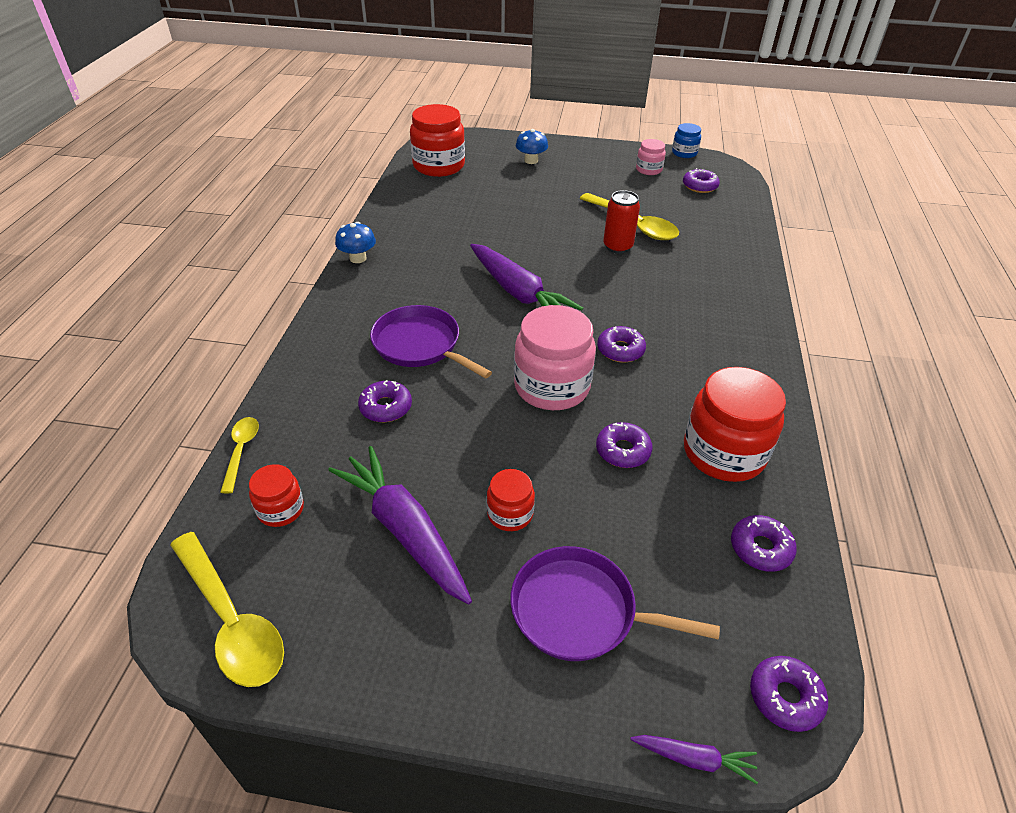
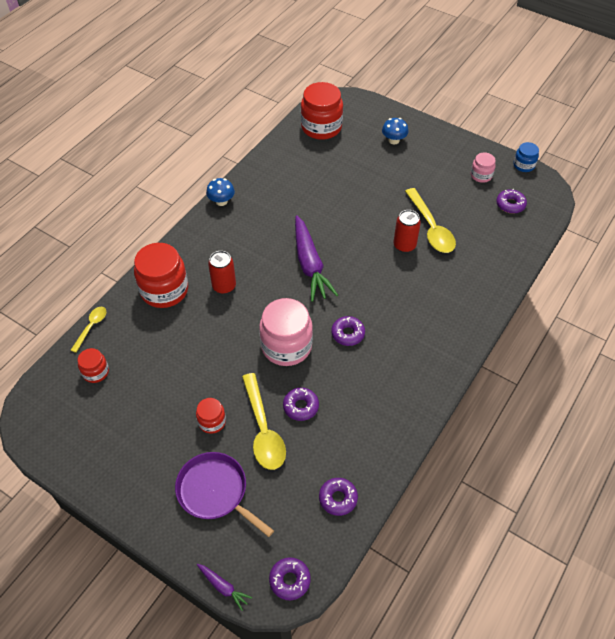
camera: 25 degrees right, 10 degrees up
(231, 620) = (47, 426): yellow spoon -> yellow spoon (263, 430)
(386, 407) = (181, 326): purple donut -> none
(404, 530) = (151, 409): purple carrot -> none
(420, 345) = (224, 286): purple pan -> red can
(724, 452) = (361, 431): red jar -> red jar (164, 290)

